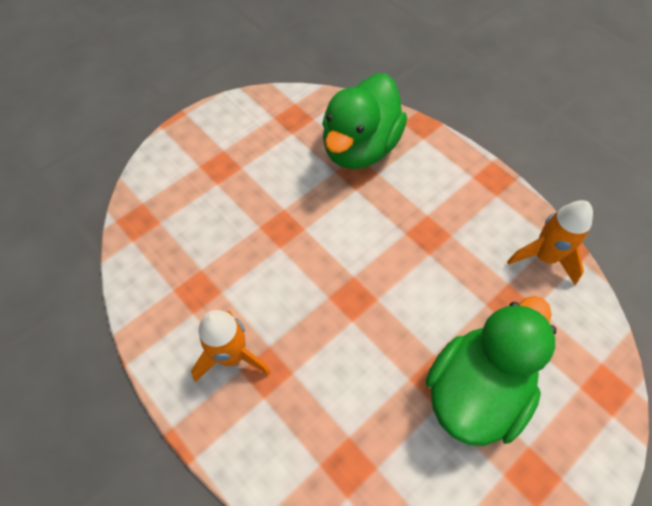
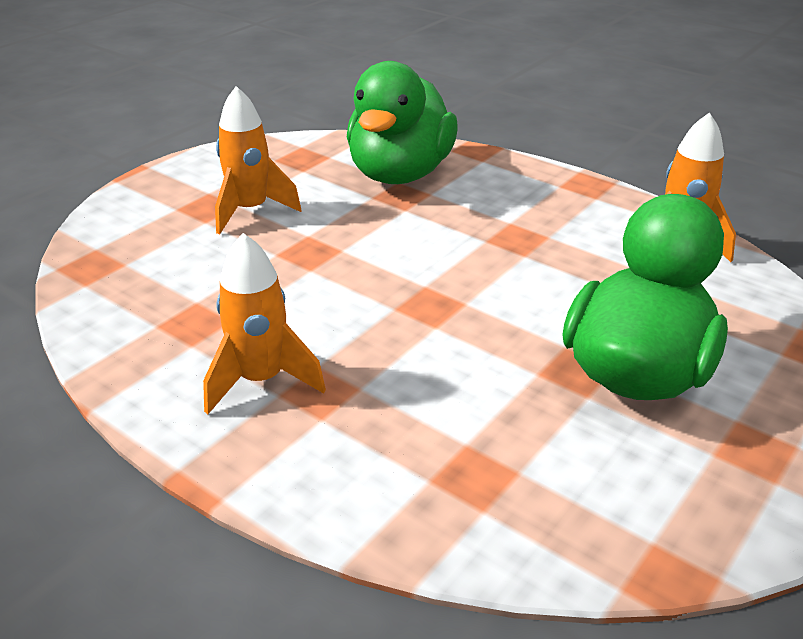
camera: 10 degrees left, 25 degrees down
(248, 176) = (250, 211): none -> orange rocket

